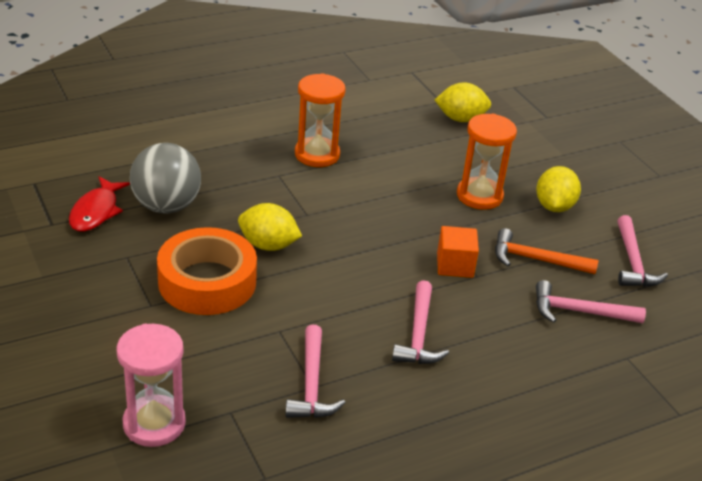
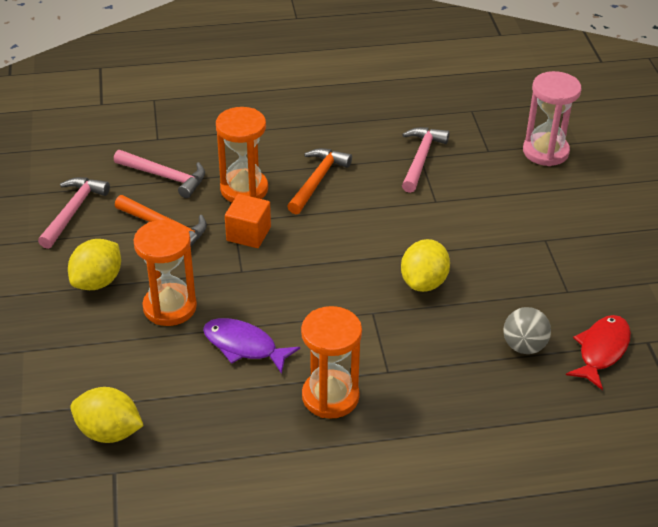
camera: 160 degrees left, 5 degrees up
(166, 206) = (524, 346): grey ball -> grey ball, size x0.60
(207, 281) = (491, 253): orange tape -> none
(268, 245) = (424, 282): yellow lemon -> yellow lemon turned 75 degrees clockwise
(401, 177) = (244, 346): none -> purple fish
(419, 334) = (317, 180): pink hammer -> orange hammer
(489, 311) = (244, 189): none -> orange hourglass

